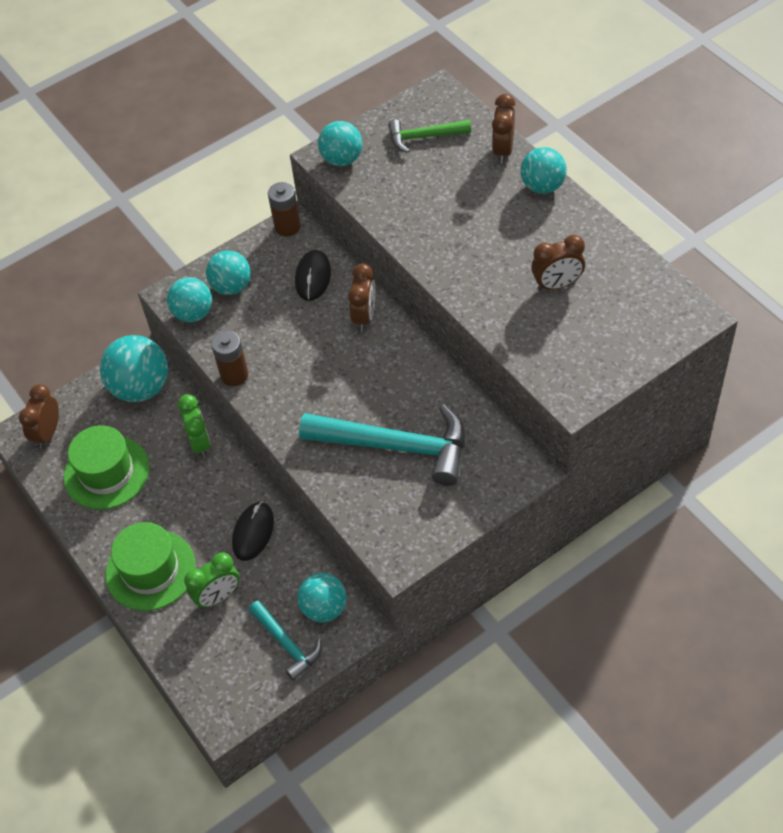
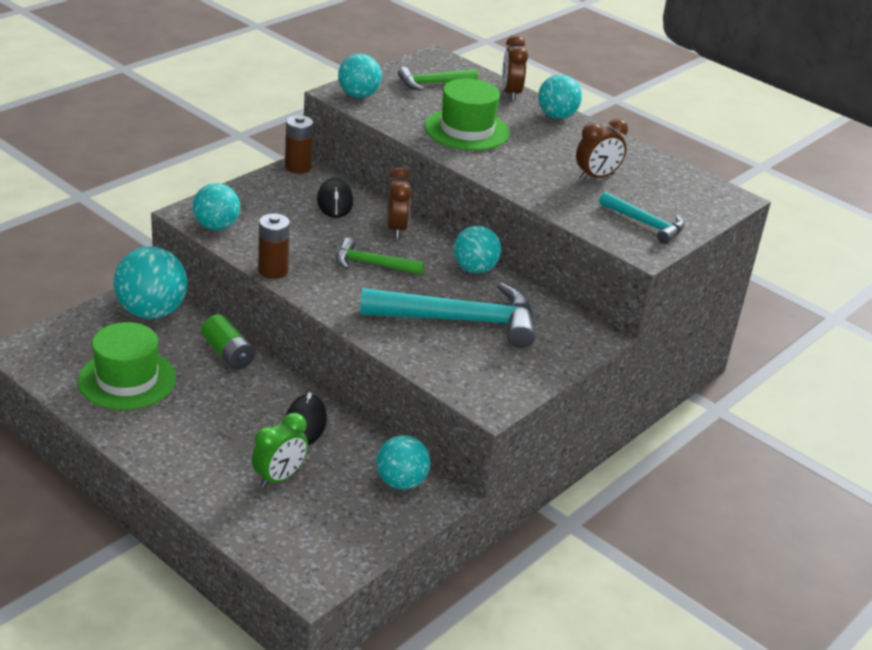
camera: 20 degrees left, 20 degrees down
(48, 433) = (52, 349): brown clock -> none
(150, 570) = (196, 458): green hat -> green hat (467, 130)
(200, 443) = (228, 353): green clock -> green battery
(231, 287) = (252, 208): turquoise ball -> turquoise ball (474, 269)
(287, 644) = (368, 514): turquoise hammer -> turquoise hammer (645, 224)
(329, 367) = (372, 264): none -> green hammer

